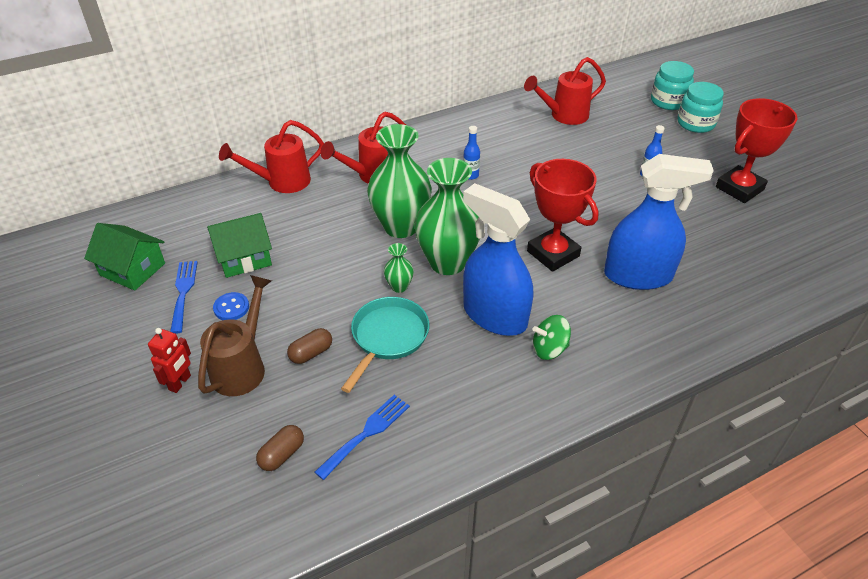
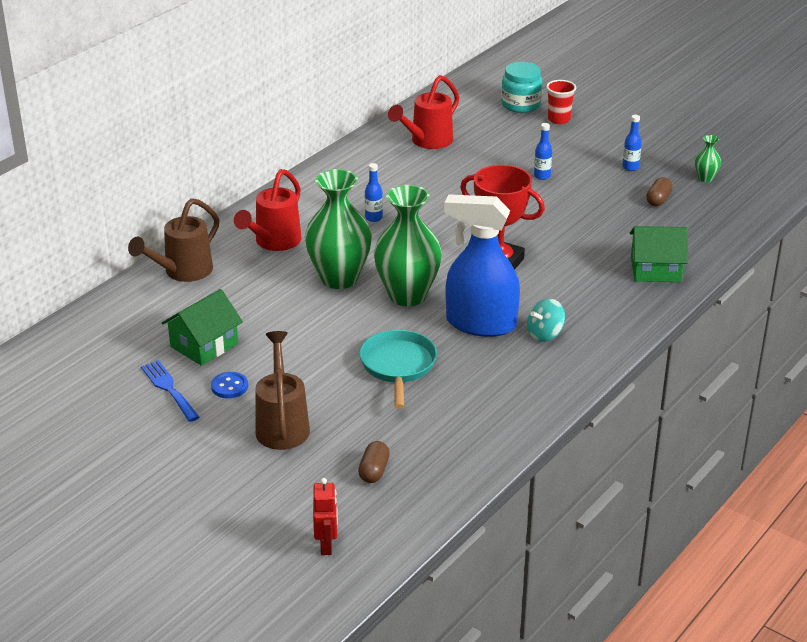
camera: 25 degrees left, 10 degrees down
(132, 269) = (95, 385): green house -> green house (655, 269)
(180, 383) = (234, 453): red robot -> red robot (326, 545)
(282, 182) = (183, 272): red watering can -> brown watering can
(311, 353) = (338, 397): brown capsule -> brown capsule (658, 200)
(366, 433) = (434, 435): blue fork -> none
(399, 286) = (377, 326): green vase -> green vase (705, 178)
(549, 349) = (545, 334): green spinning top -> turquoise spinning top
(638, 275) = (584, 260): blue spray bottle -> none
(695, 123) = (559, 119): turquoise jar -> red cup
(739, 188) = (630, 167): red trophy -> blue bottle

